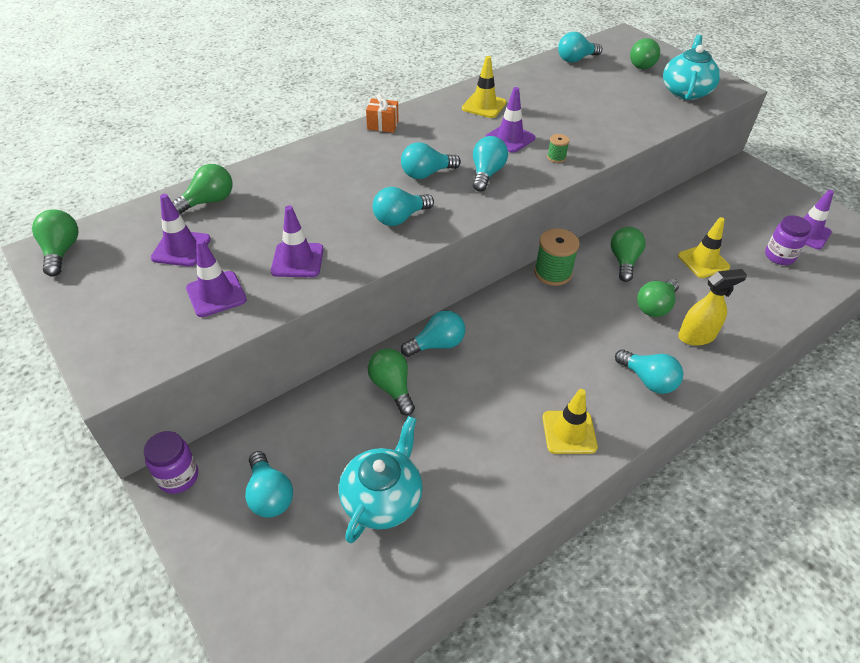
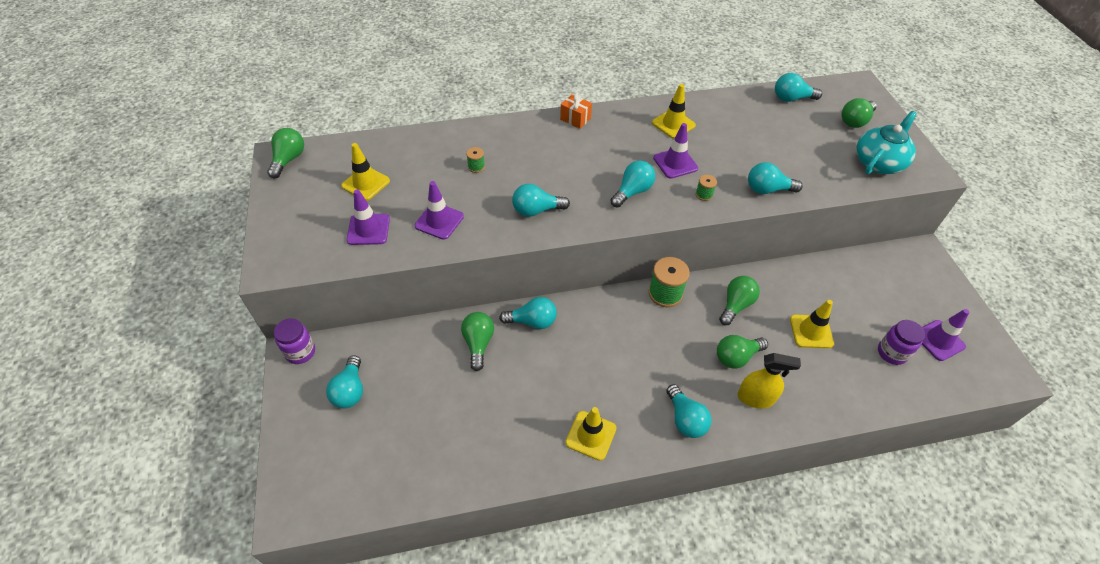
camera: 25 degrees right, 5 degrees up
(181, 248) = (365, 183): purple traffic cone -> yellow traffic cone
(208, 201) = (405, 149): green light bulb -> none
(304, 196) = (476, 167): none -> green spool
(382, 498) = (422, 426): turquoise teapot -> none
(426, 174) = (582, 176): turquoise light bulb -> turquoise light bulb (767, 189)

